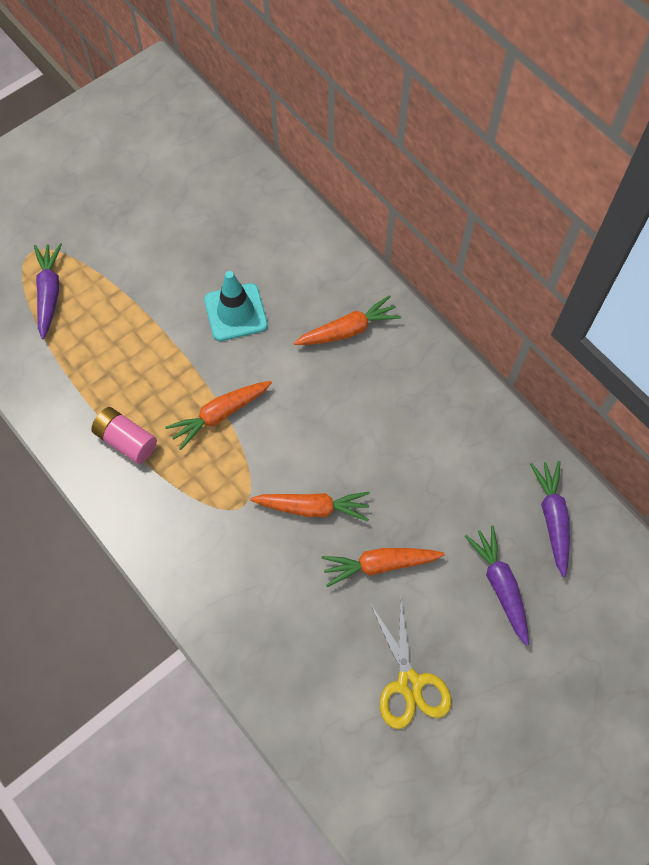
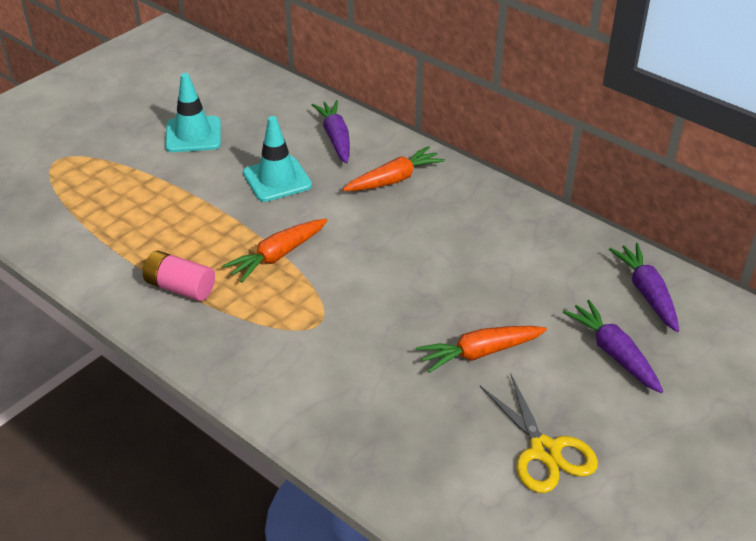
camera: 10 degrees left, 25 degrees down
(49, 293) = (80, 186): purple carrot -> purple carrot (335, 138)
(164, 236) = (193, 135): none -> turquoise traffic cone
(313, 507) = (395, 316): orange carrot -> none

